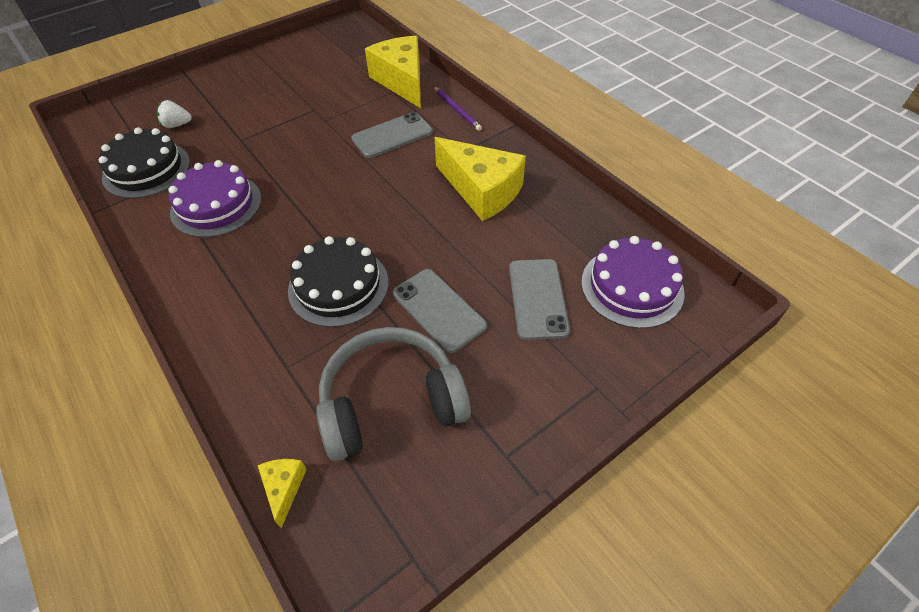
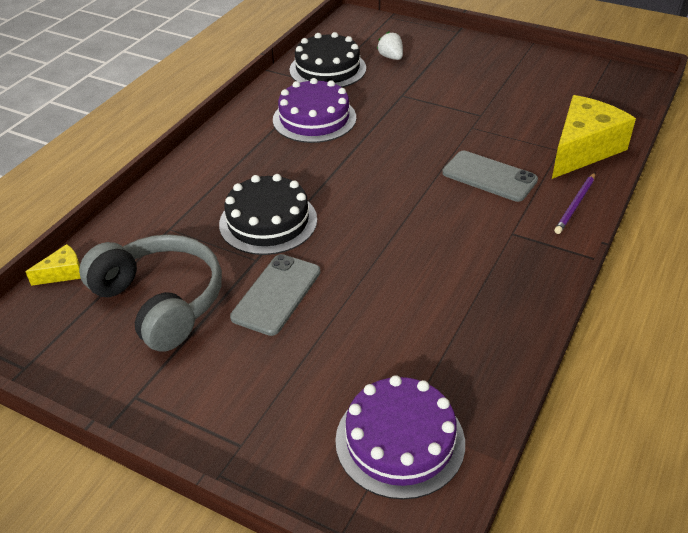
camera: 65 degrees right, 10 degrees down
(482, 190) = (460, 268): yellow cheese -> none
(538, 298) = (333, 362): grey phone -> none

